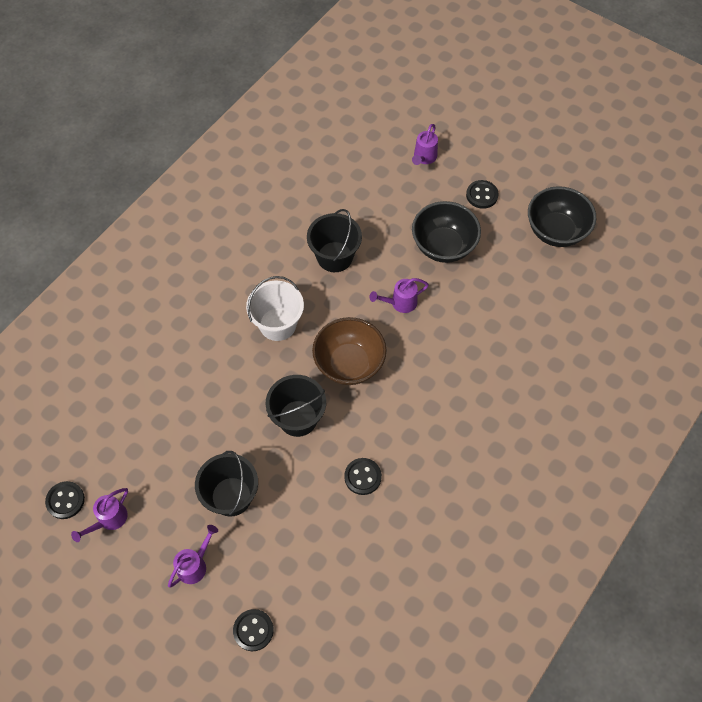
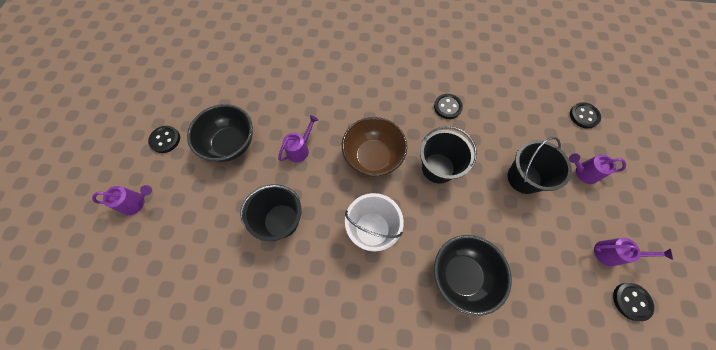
camera: 120 degrees left, 5 degrees up
(400, 303) = (300, 149): purple watering can -> purple watering can turned 90 degrees counterclockwise
(555, 231) = (183, 79): black bowl -> black bowl (461, 275)

